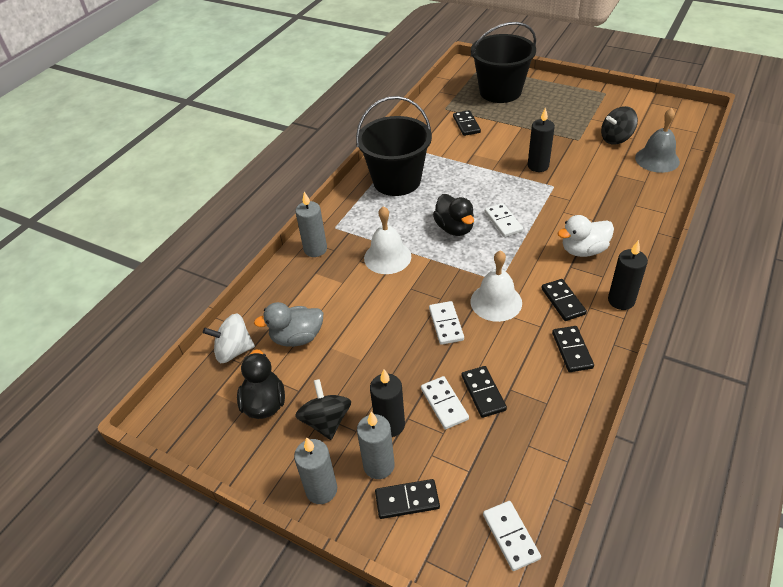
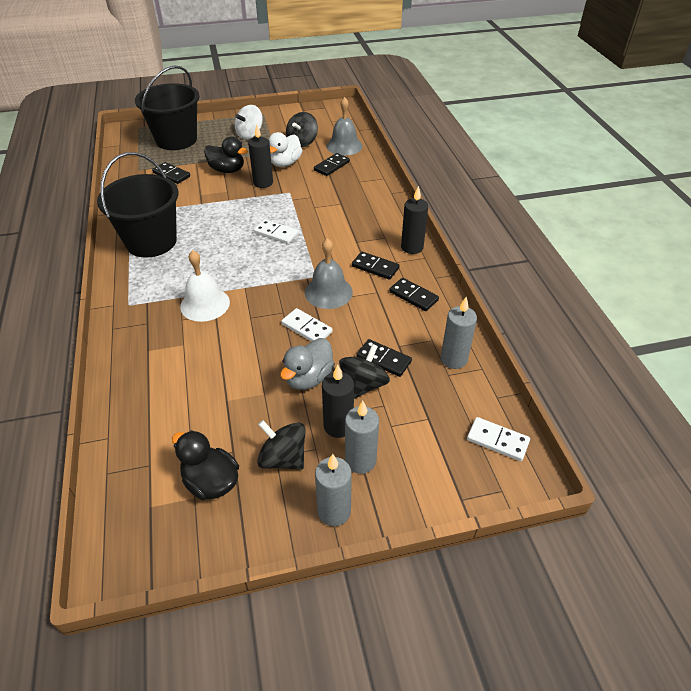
camera: 45 degrees left, 0 degrees up
(234, 351) = (131, 459): white spinning top -> white spinning top (250, 134)
(297, 338) = (186, 411): grey duck -> grey duck (308, 378)
(315, 249) = (127, 331): grey candle -> grey candle (453, 359)
(407, 500) = (406, 469): black domino -> black domino (331, 166)
(444, 404) = (363, 385): white domino -> black spinning top
(454, 228) = (241, 255): black duck -> black duck (227, 170)
(496, 302) = (328, 292): white bell -> grey bell
(583, 250) = (355, 226): white duck -> white duck (285, 163)

